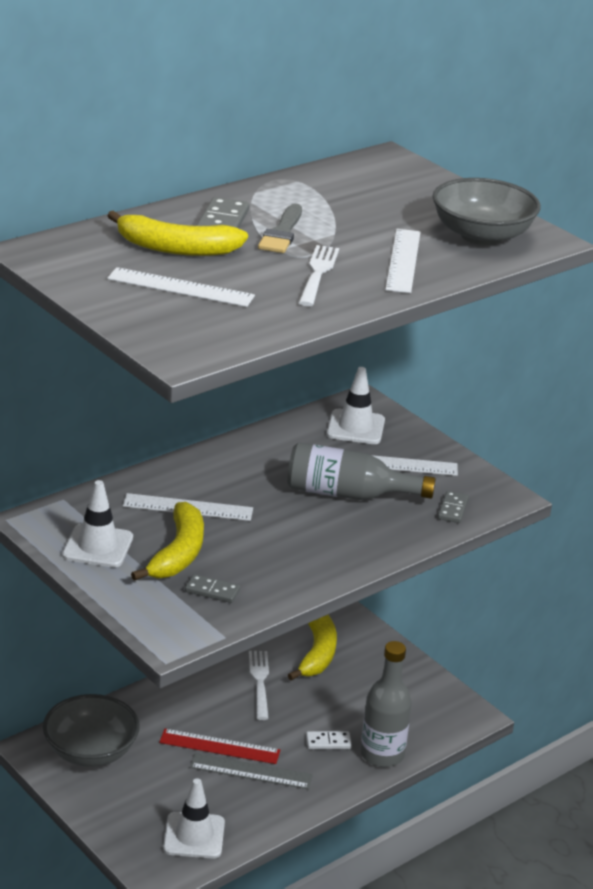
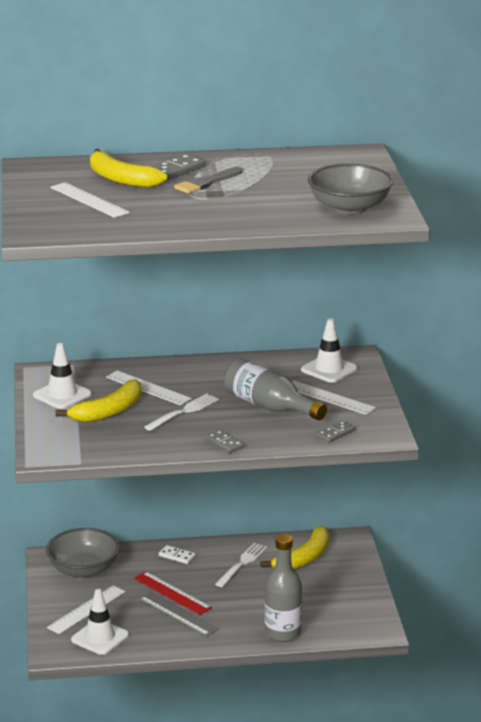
camera: 35 degrees right, 5 degrees down
(212, 591) = (104, 437): grey domino -> grey domino (224, 443)
(318, 273) = (193, 208): white fork -> white fork (184, 411)
(328, 742) = (251, 614): white domino -> white domino (177, 556)
(403, 260) = (265, 212): white ruler -> white ruler (86, 609)

